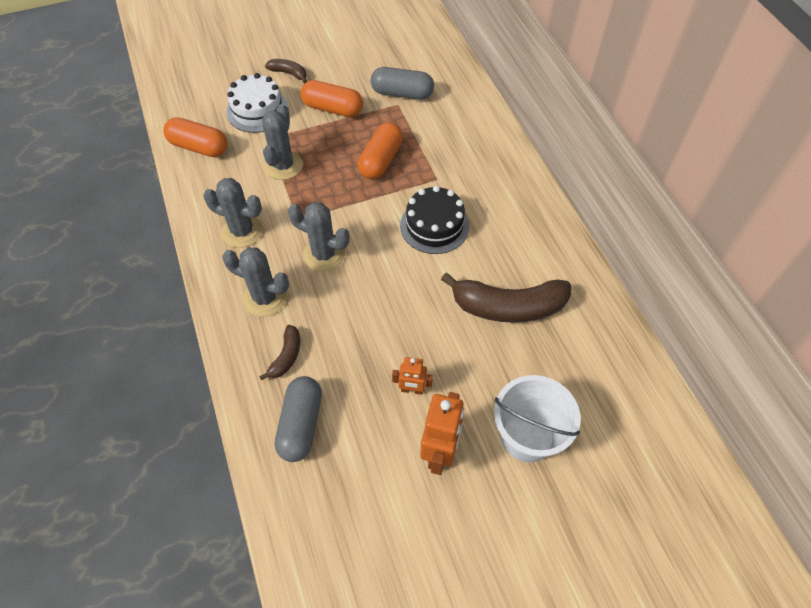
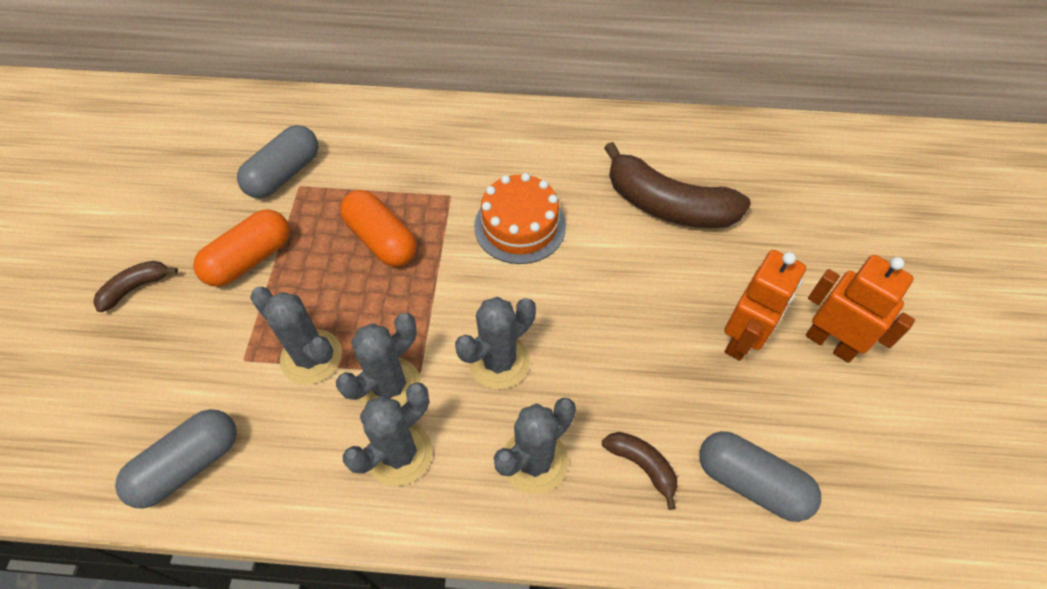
camera: 65 degrees left, 0 degrees up
(199, 147) = (188, 465): orange capsule -> grey capsule
(257, 110) = (176, 355): white cake -> none
(282, 209) = (390, 386): none -> grey cactus
(412, 390) = (742, 339): orange robot -> orange robot, size x1.73
(434, 225) = (520, 226): black cake -> orange cake
(508, 307) = (668, 205): brown banana -> brown banana turned 90 degrees clockwise
(527, 436) = (833, 256): white bucket -> none

